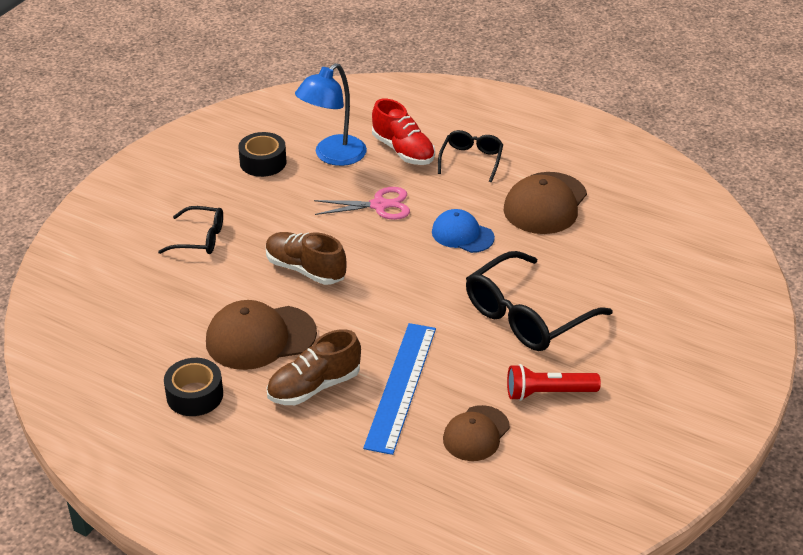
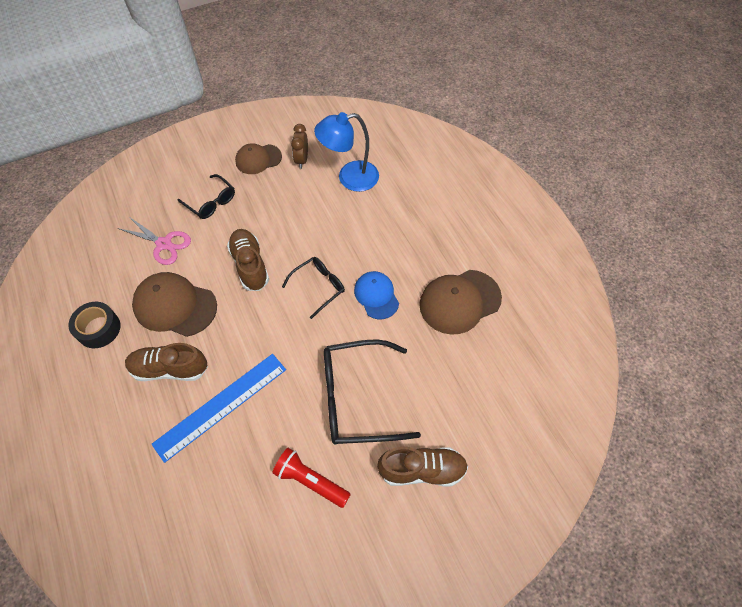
camera: 35 degrees right, 20 degrees up
(263, 162) = (302, 160): black tape -> brown clock
(379, 205) = (343, 237): pink scissors -> pink scissors (164, 244)
(403, 151) = (400, 198): red shoe -> none
(471, 160) = (439, 232): black glasses -> black glasses (318, 287)
(476, 433) = (231, 483): brown cap -> brown cap (258, 159)
(637, 335) = (422, 470): none -> brown shoe

